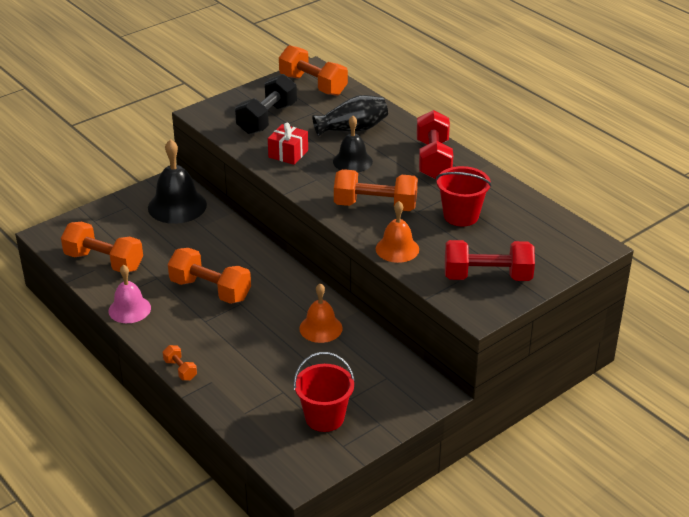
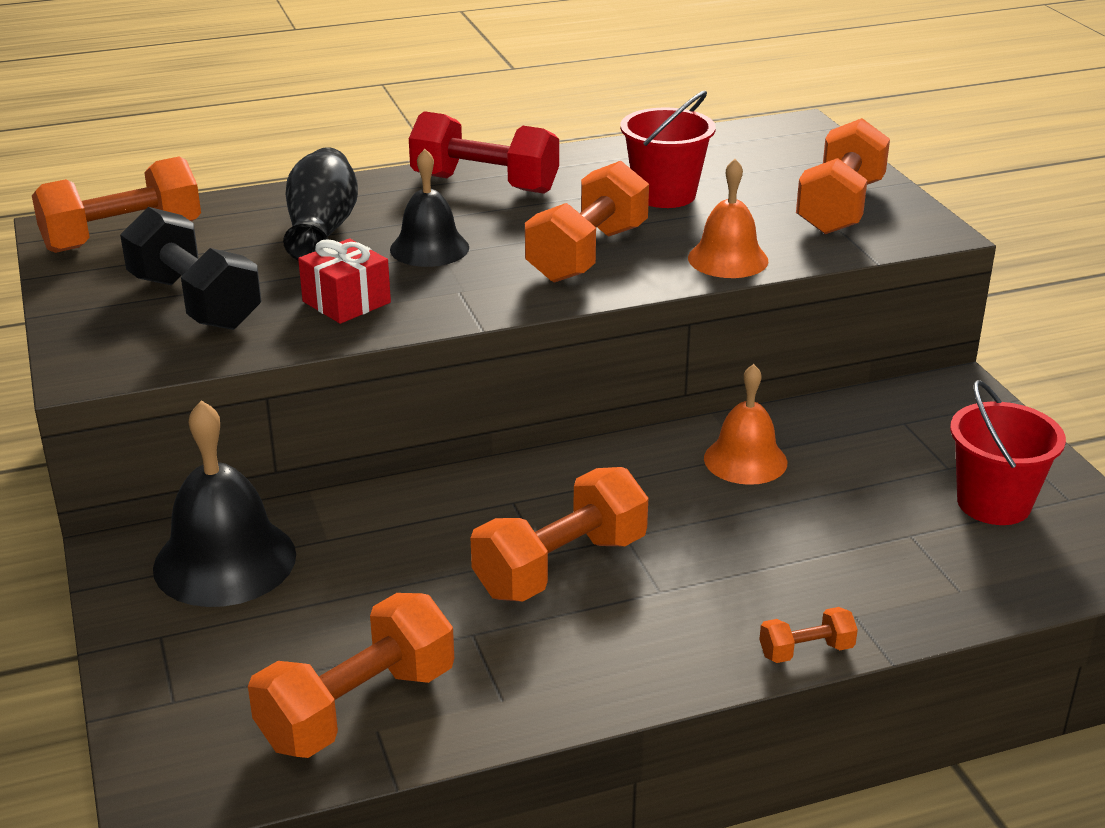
camera: 70 degrees left, 5 degrees down
(129, 309) = (565, 693): pink bell -> none
(487, 277) = (840, 207): red dumbbell -> orange dumbbell

